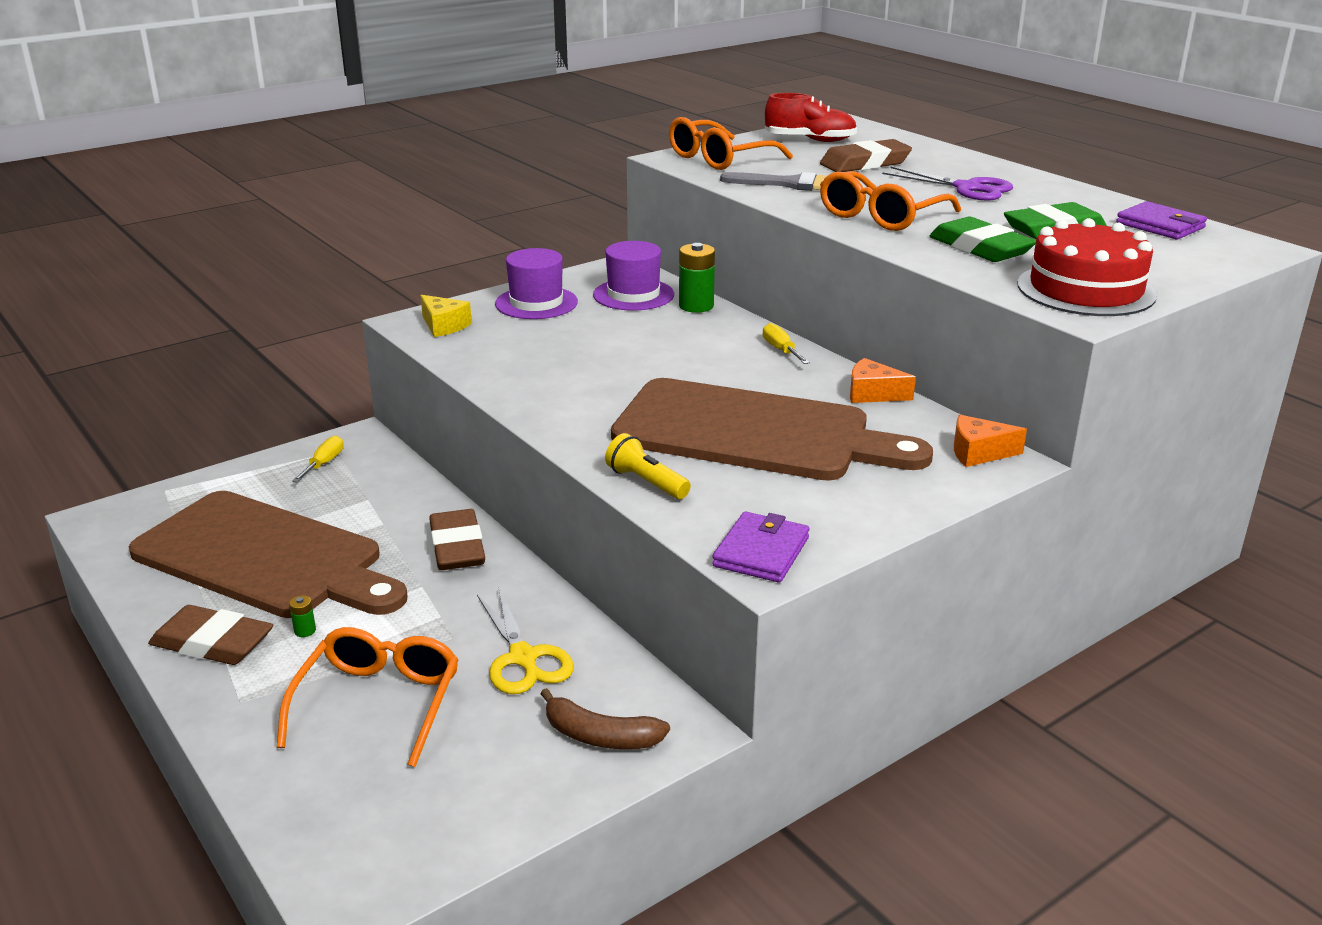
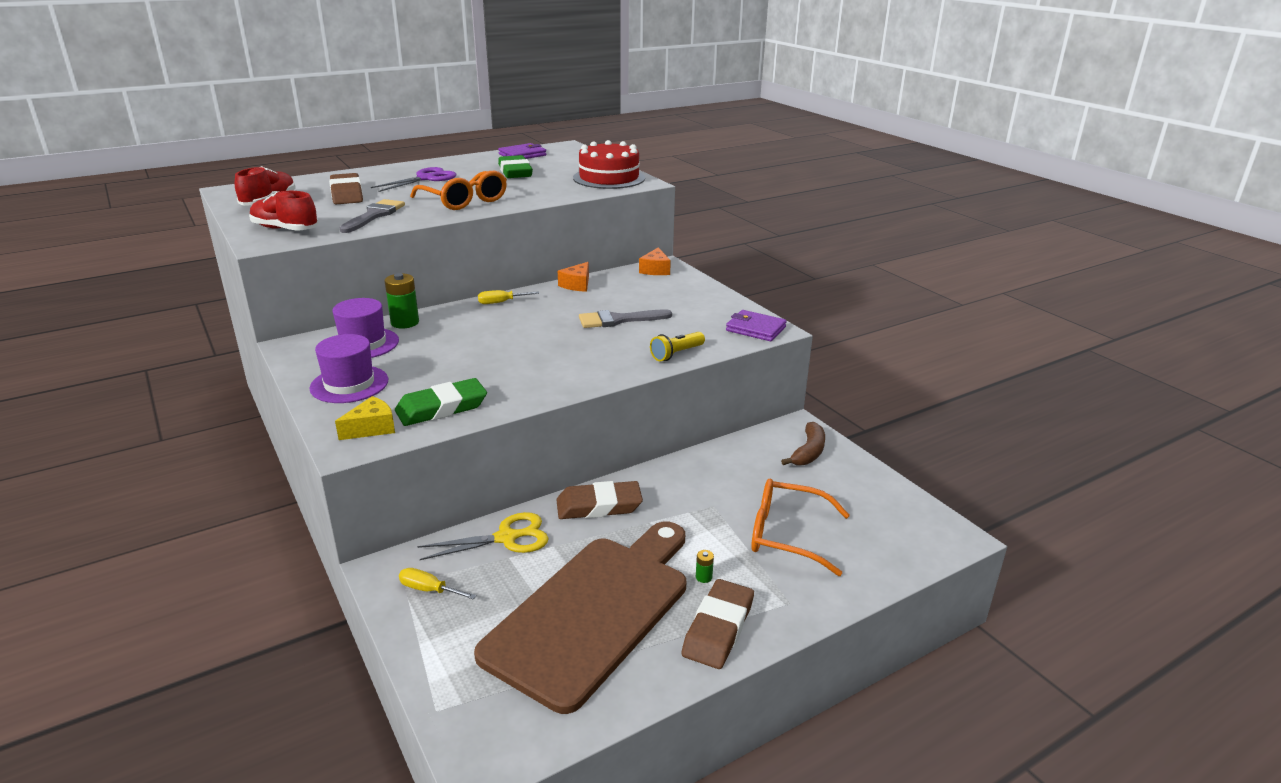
camera: 85 degrees left, 0 degrees up
(523, 658) = (737, 477): yellow scissors -> yellow scissors (506, 538)
(719, 158) = (285, 229): orange glasses -> red shoe
(753, 433) = (618, 320): brown cutting board -> grey brush
(980, 248) = (536, 188): green eraser -> green eraser (441, 408)

